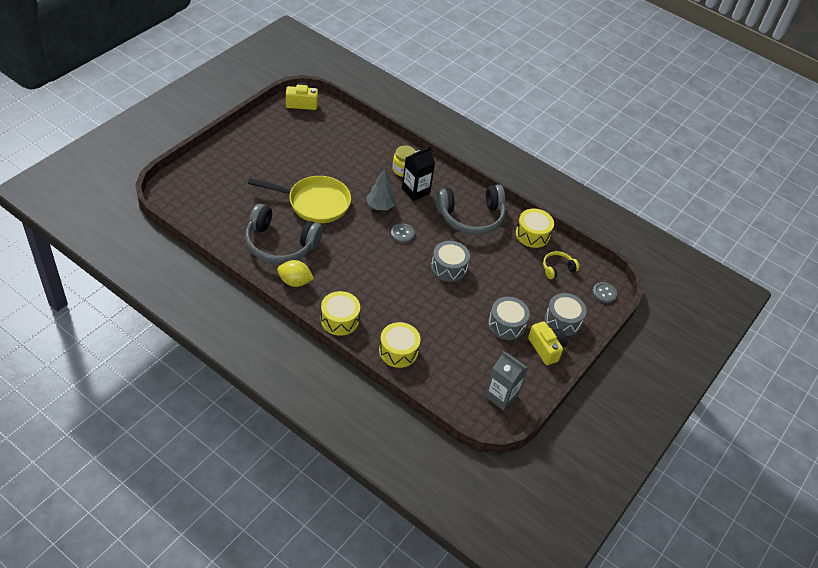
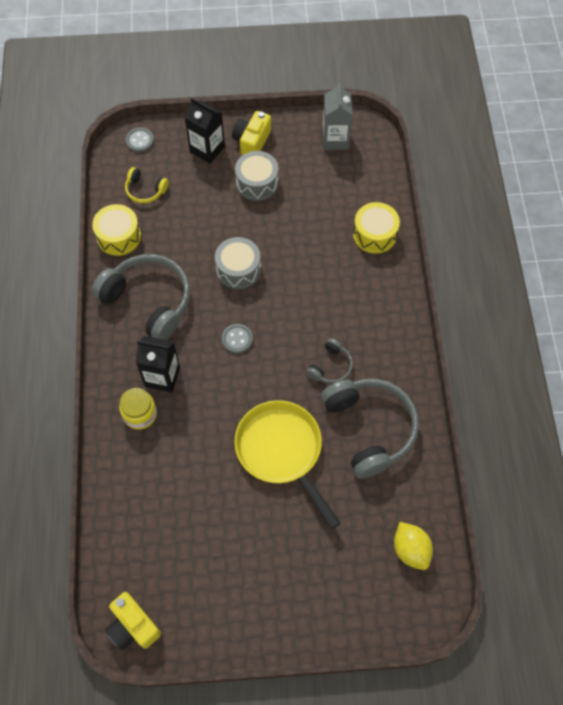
camera: 125 degrees left, 15 degrees up
(295, 282) = (397, 373): yellow lemon -> yellow lemon (410, 550)
(336, 257) = (330, 367): none -> grey headphones
(339, 320) = (394, 301): yellow drum -> none
(380, 206) = (220, 389): grey tree -> none
(562, 321) = (207, 149): grey drum -> black carton

